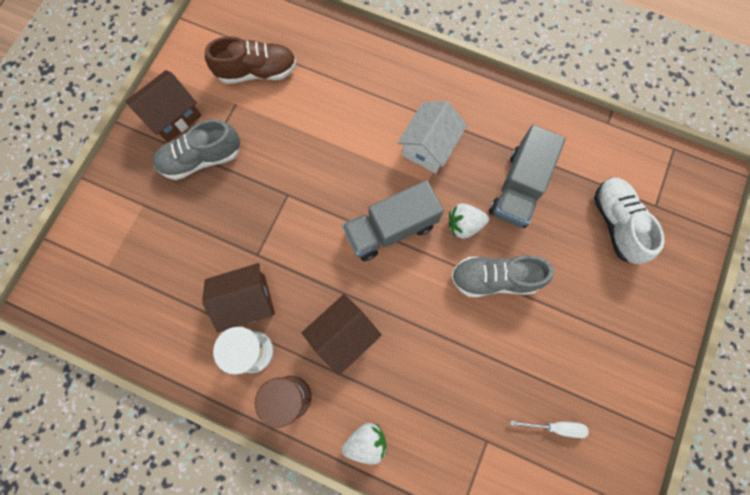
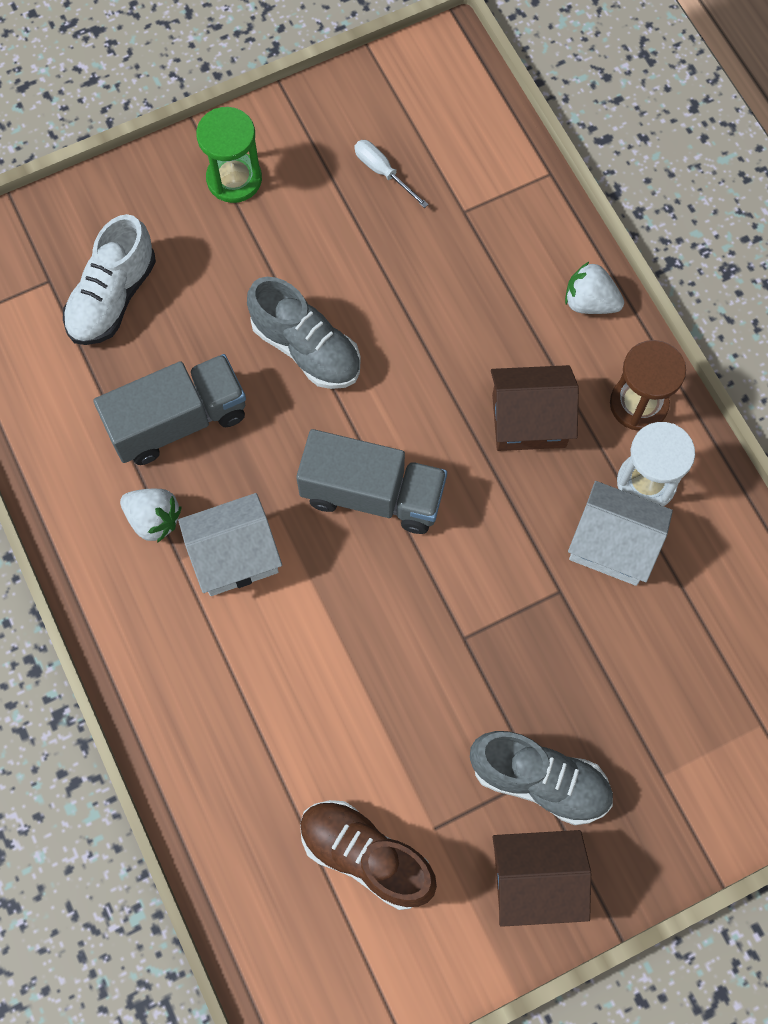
camera: 140 degrees left, 5 degrees down
(247, 301) = (612, 545): brown house -> white house
(464, 225) = (283, 430): white strawberry -> white strawberry (154, 519)
(629, 347) = (234, 179): none -> green hourglass

